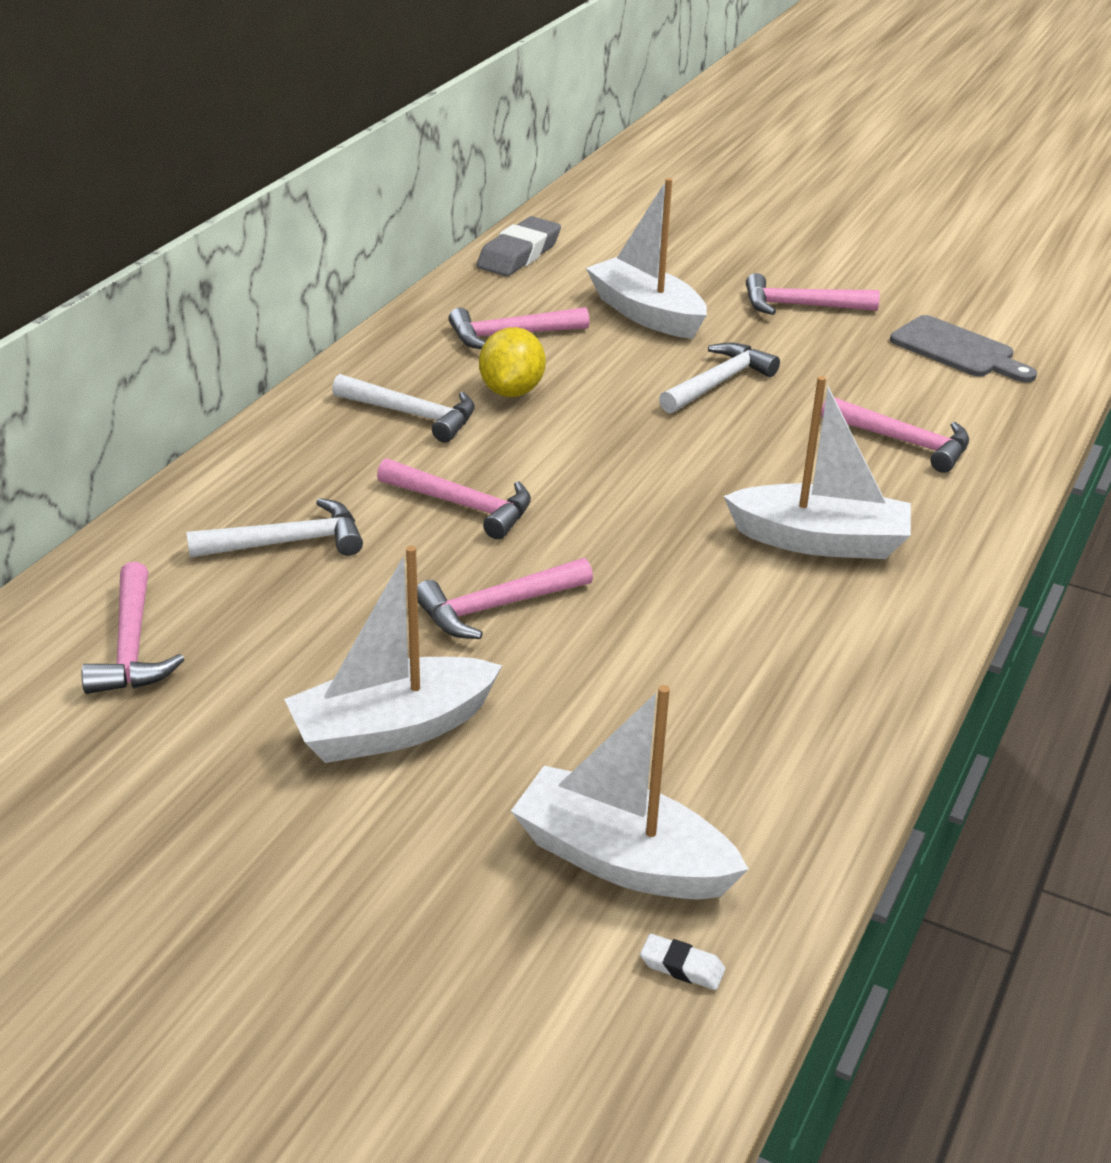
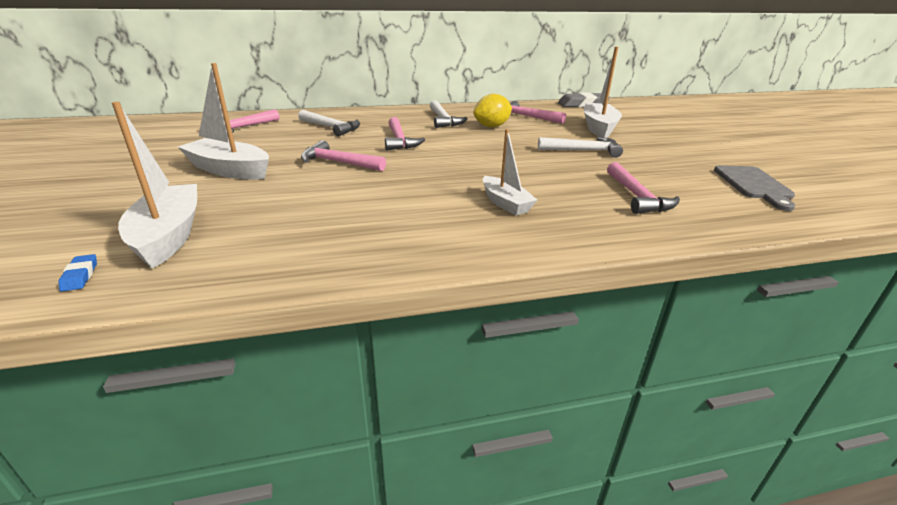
camera: 50 degrees right, 5 degrees down
(682, 966) = (80, 276): white eraser -> blue eraser
(800, 306) = (685, 147): pink hammer -> none
(820, 541) = (505, 203): white boat -> white boat, size x0.64

